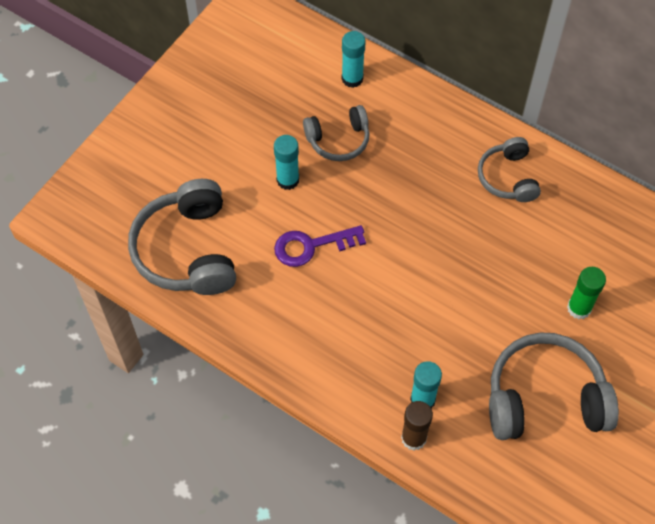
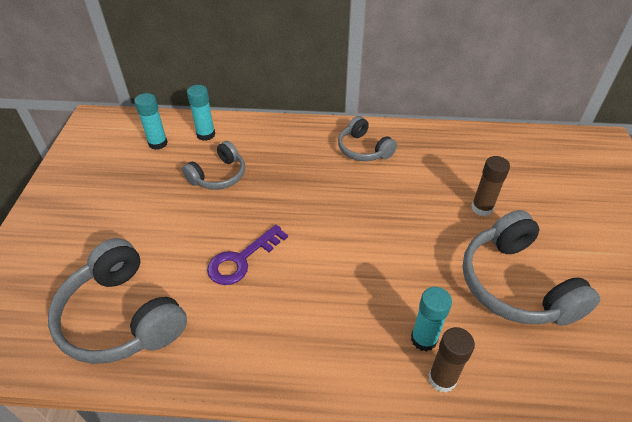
camera: 30 degrees left, 15 degrees down
(288, 180) = (191, 219): turquoise glue stick -> turquoise glue stick (158, 143)
(545, 398) = (515, 284): grey headphones -> grey headphones turned 75 degrees counterclockwise
(579, 308) = (482, 208): green glue stick -> brown glue stick

